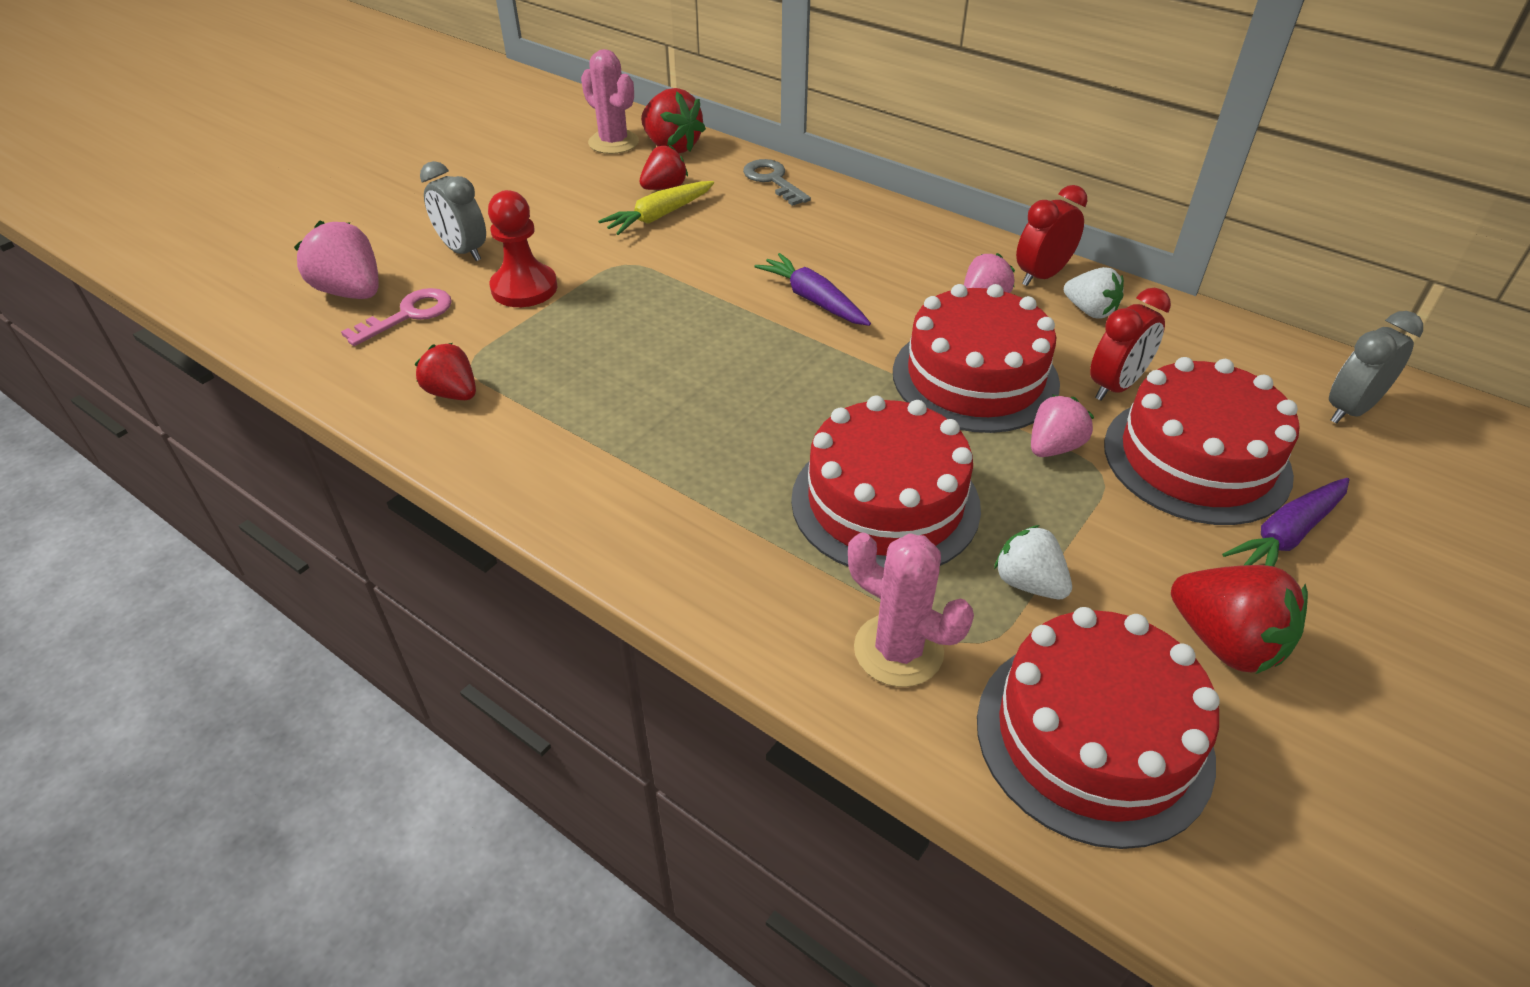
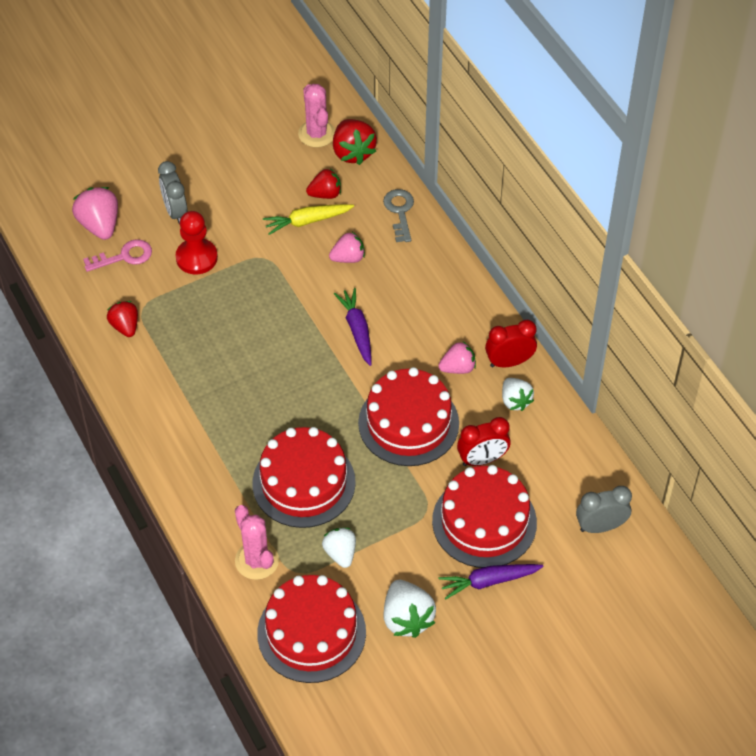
camera: 25 degrees right, 10 degrees up
(1054, 447) = (415, 485): pink strawberry -> pink strawberry (348, 258)
(1225, 642) = (407, 618): red strawberry -> white strawberry

